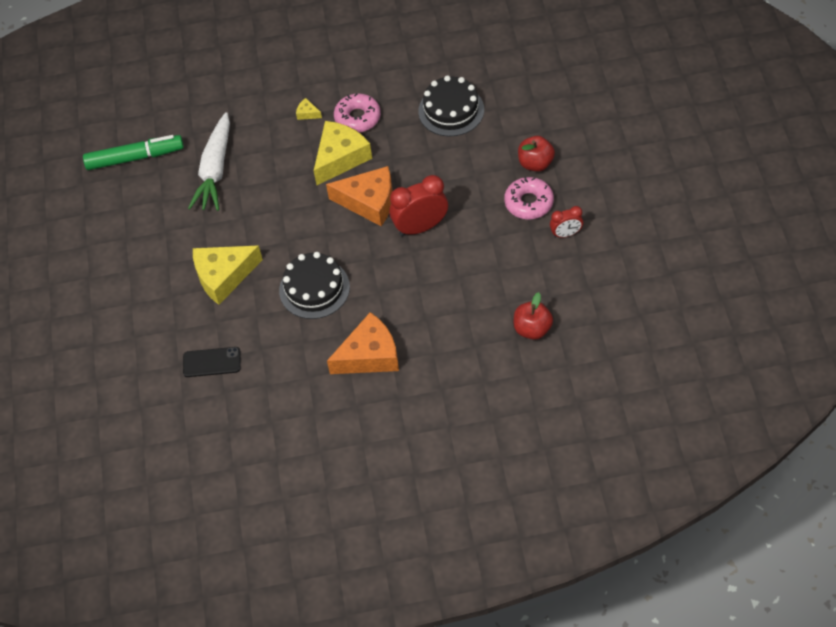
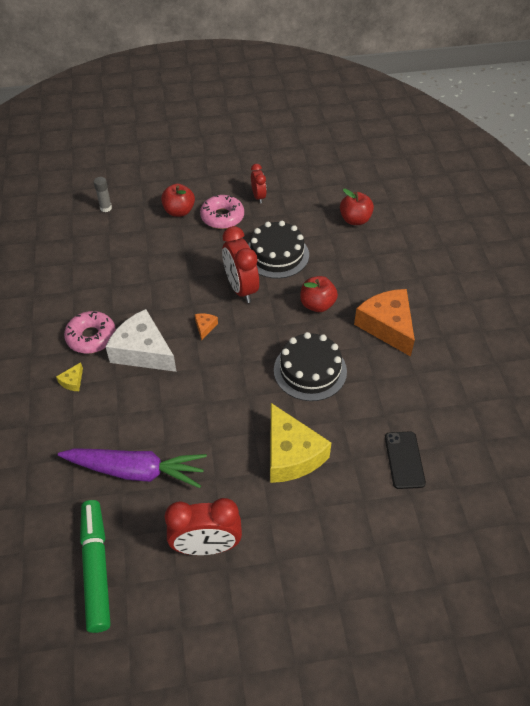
camera: 95 degrees left, 5 degrees down
(145, 223) = (206, 546): none -> red clock
(215, 170) = (136, 471): white carrot -> purple carrot
(340, 158) = (142, 351): yellow cheese -> white cheese
(369, 202) = (205, 327): orange cheese -> orange cheese, size x0.40
(399, 293) = (317, 305): none -> red apple
(451, 110) = (101, 265): black cake -> black cake (277, 255)
(536, 100) = (106, 208): none -> grey glue stick

